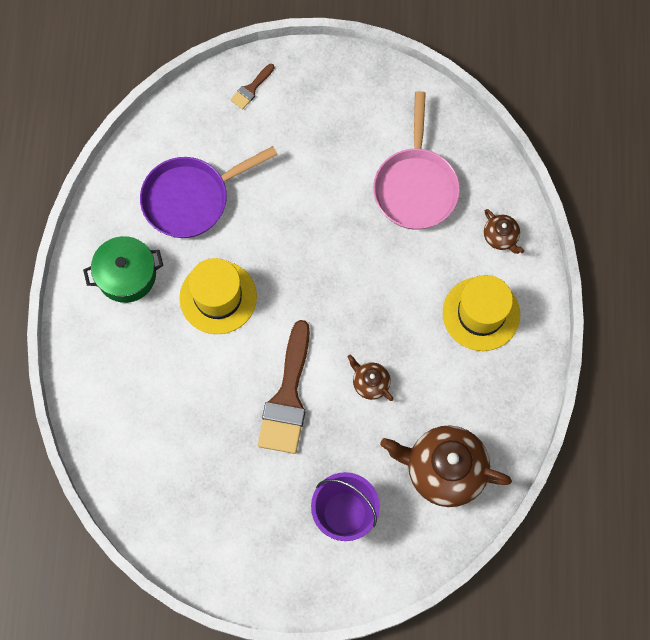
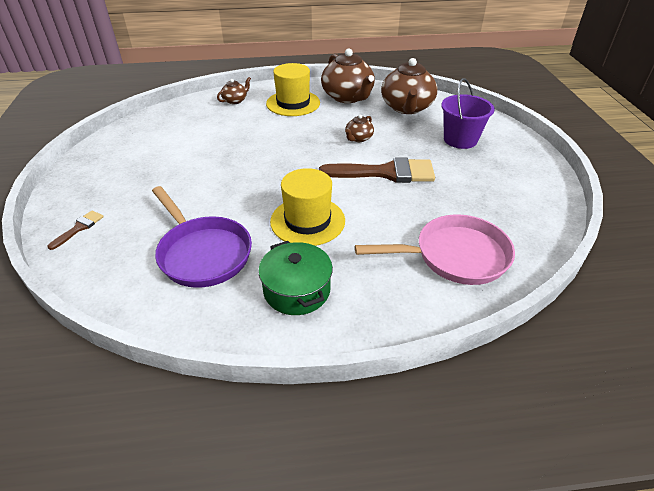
camera: 100 degrees left, 30 degrees down
(251, 89) = (79, 228): brown brush -> brown brush turned 90 degrees counterclockwise
(415, 186) = (195, 133): pink pan -> pink pan (455, 256)
(489, 393) = (348, 97): none -> brown teapot

